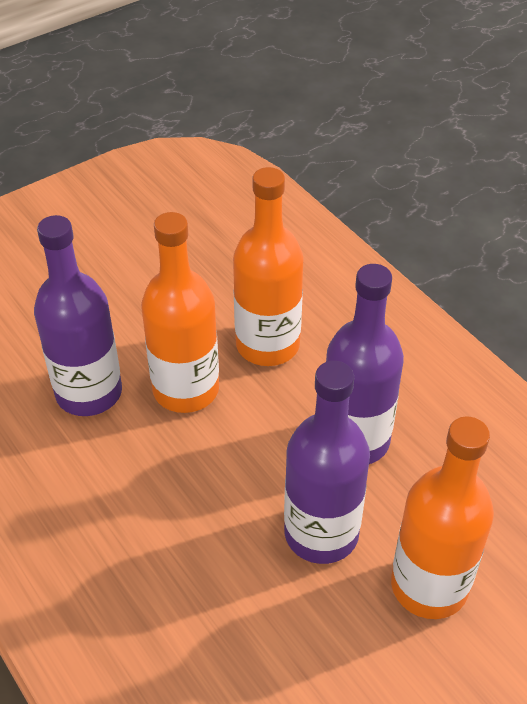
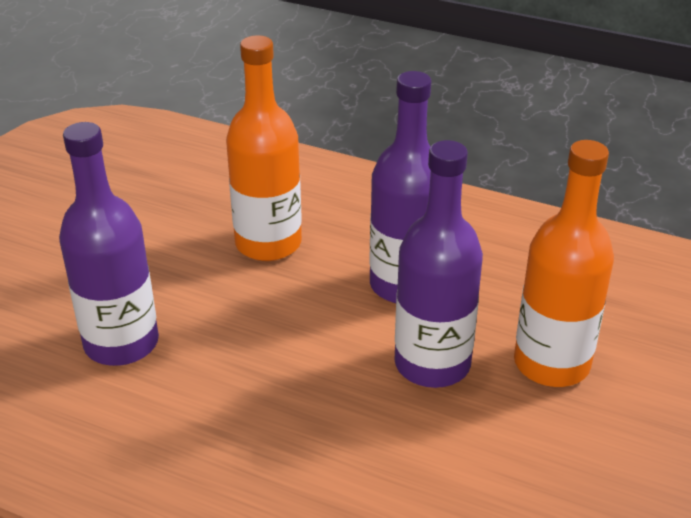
camera: 30 degrees left, 10 degrees down
(186, 389) = (218, 305): orange bottle -> none

